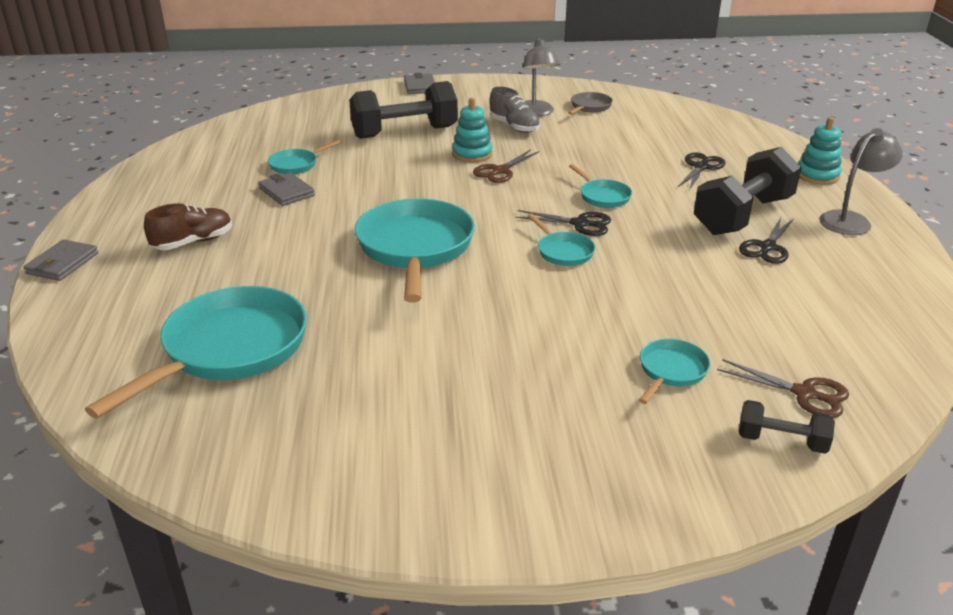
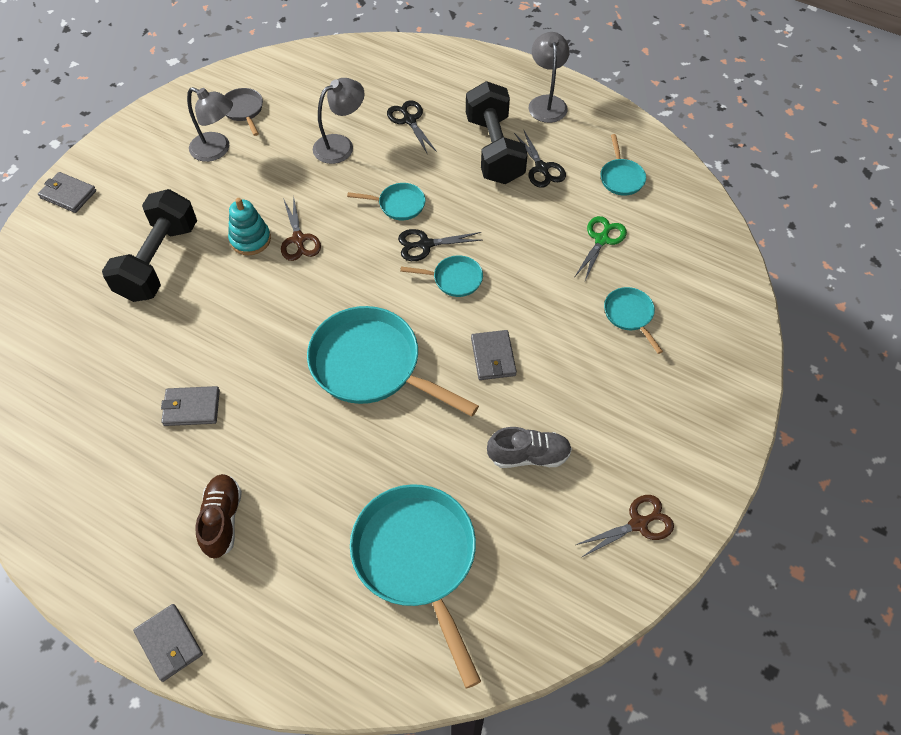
camera: 55 degrees left, 25 degrees up
(296, 164) = (142, 375): turquoise pan -> turquoise pan (621, 178)
(503, 305) = (493, 357): none -> grey wallet
(514, 127) = (228, 181): grey shoe -> grey shoe (528, 455)
(579, 224) = (425, 244): black scissors -> black scissors turned 150 degrees counterclockwise
(622, 151) = (341, 145): none -> grey lamp
(740, 315) = (601, 239): none -> green scissors
(781, 441) = (723, 310): black dumbbell -> none
(804, 394) = (693, 269): brown scissors -> brown scissors (638, 524)
(817, 175) = (479, 71): turquoise stacking toy -> none

